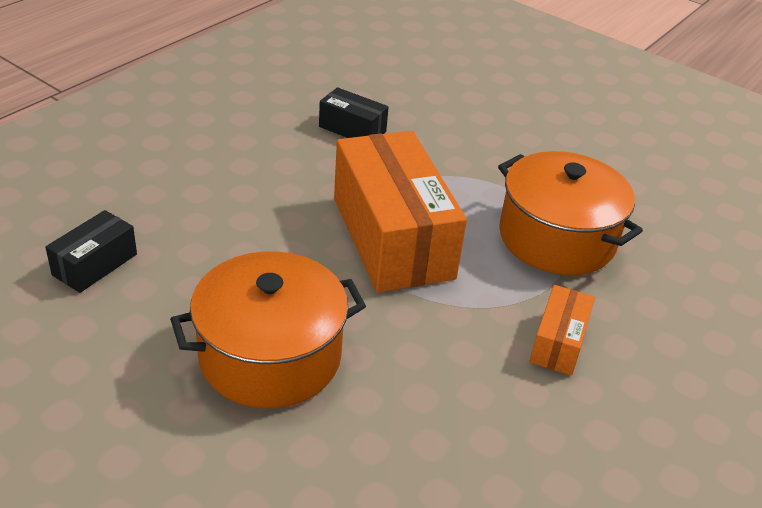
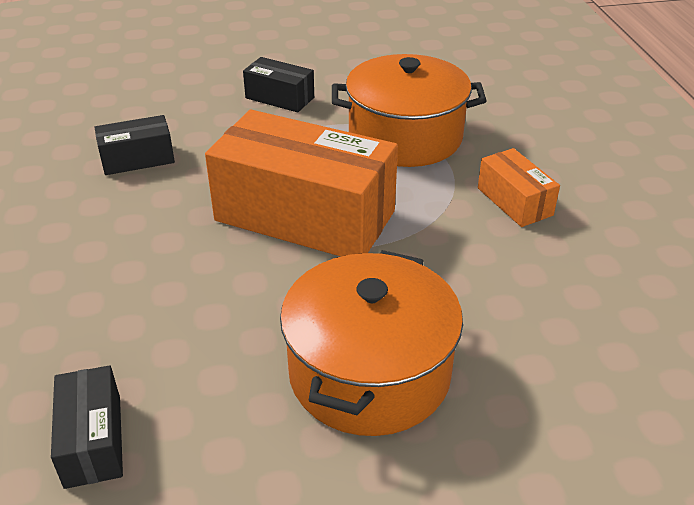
camera: 45 degrees left, 0 degrees up
(511, 149) = (279, 98): none -> black box

